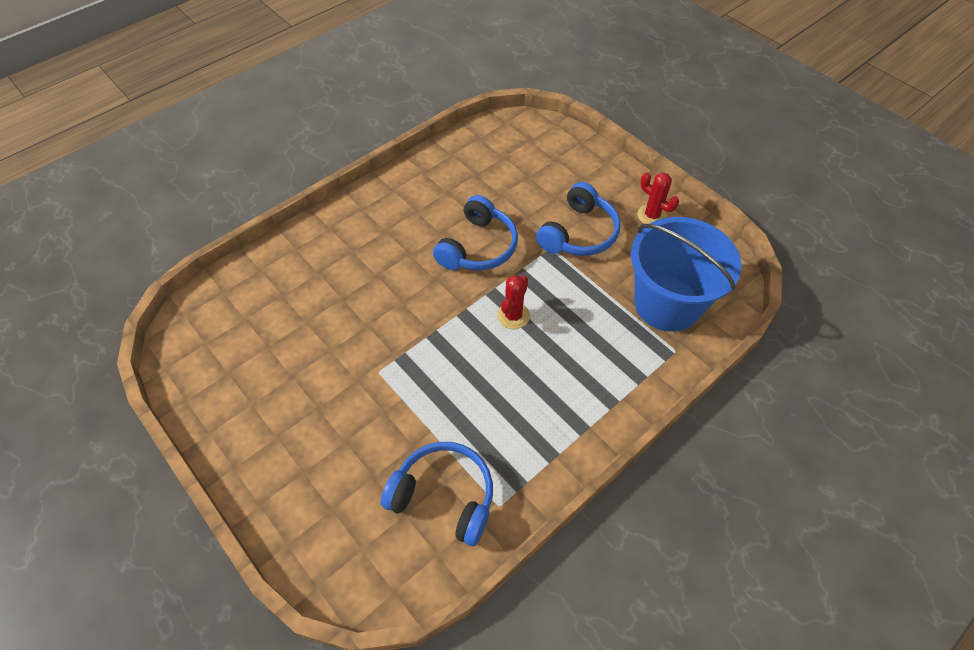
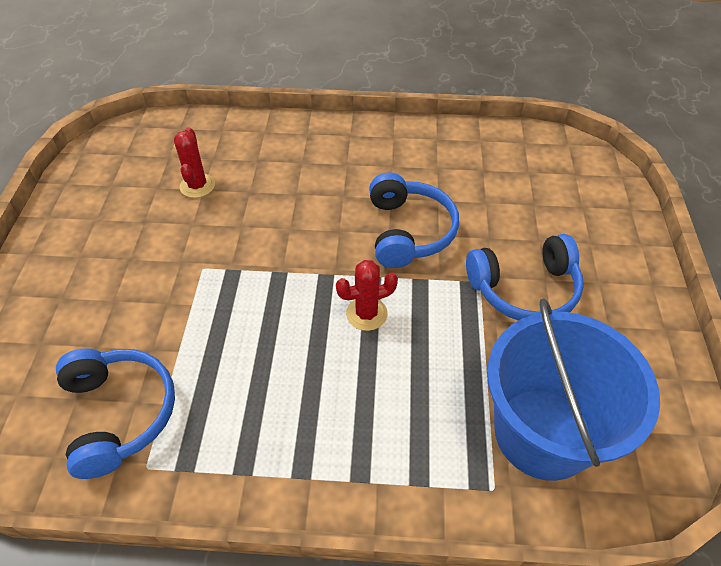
camera: 45 degrees right, 5 degrees down
(478, 247) = (408, 231): blue headphones -> blue headphones turned 75 degrees counterclockwise
(652, 215) = (632, 331): red cactus -> red cactus (197, 186)

